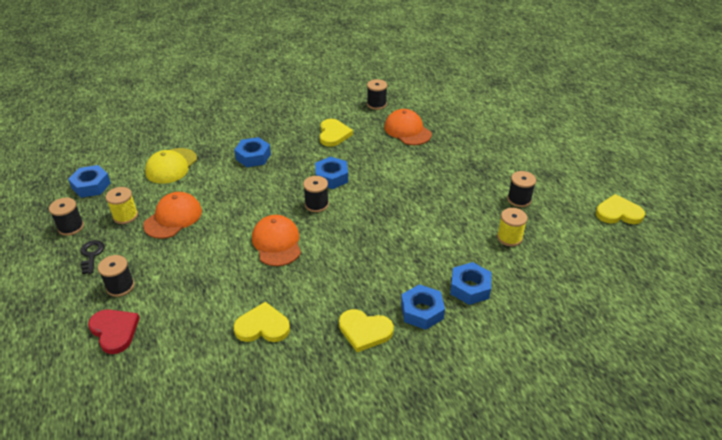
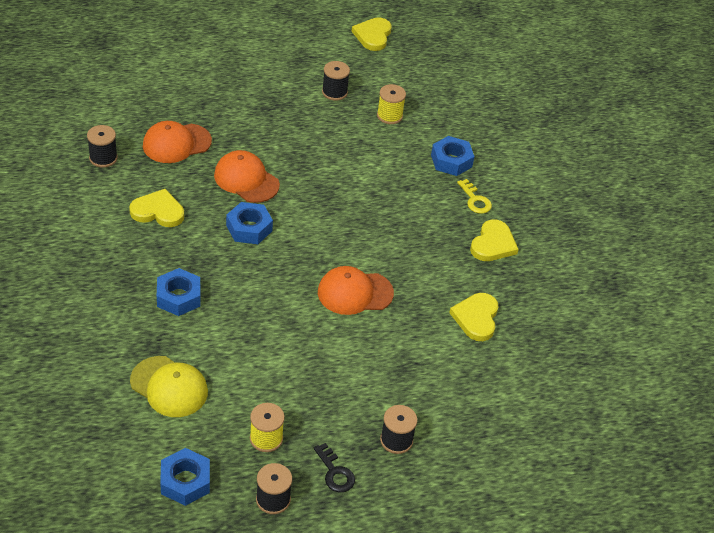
camera: 85 degrees left, 5 degrees up
(91, 255) = (335, 472): black key -> black key turned 120 degrees counterclockwise
(114, 331) = (464, 443): red heart -> none
(173, 218) = (284, 387): orange cap -> orange cap (246, 180)
(316, 204) = (297, 249): black spool -> none
(422, 311) = (475, 200): blue nut -> yellow key

